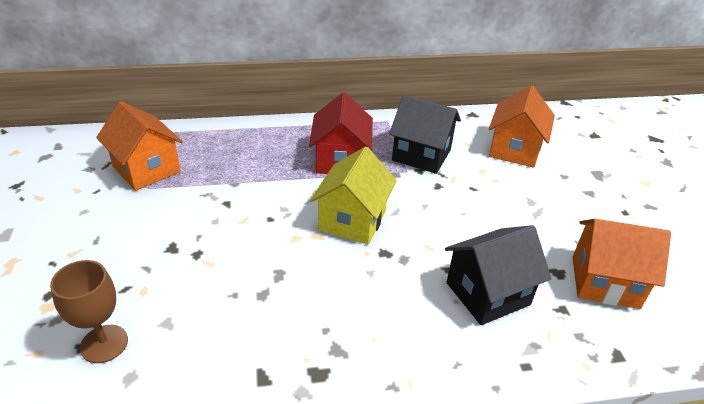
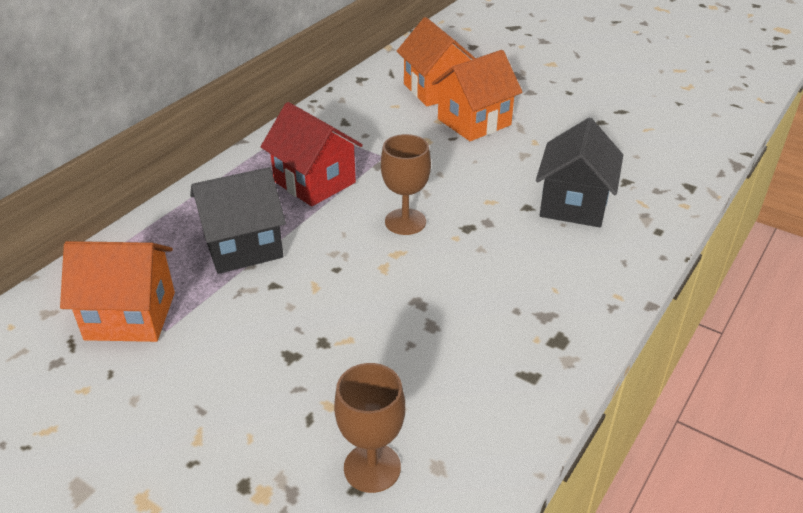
camera: 45 degrees left, 0 degrees up
(352, 220) = (405, 222): yellow house -> brown goblet
(421, 155) = (374, 136): black house -> black house (243, 246)
(605, 282) = (622, 147): orange house -> orange house (474, 122)

